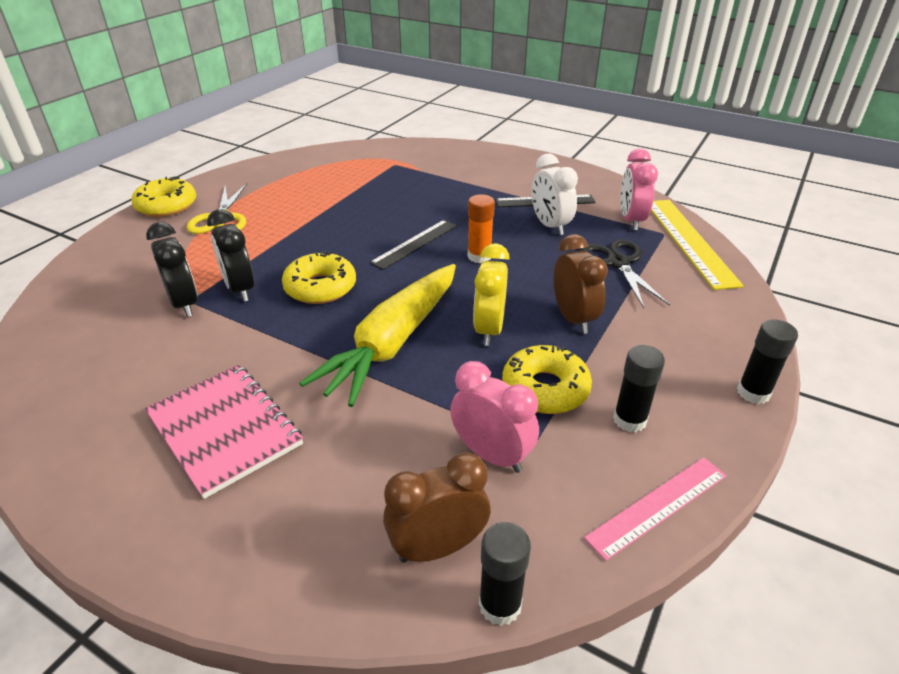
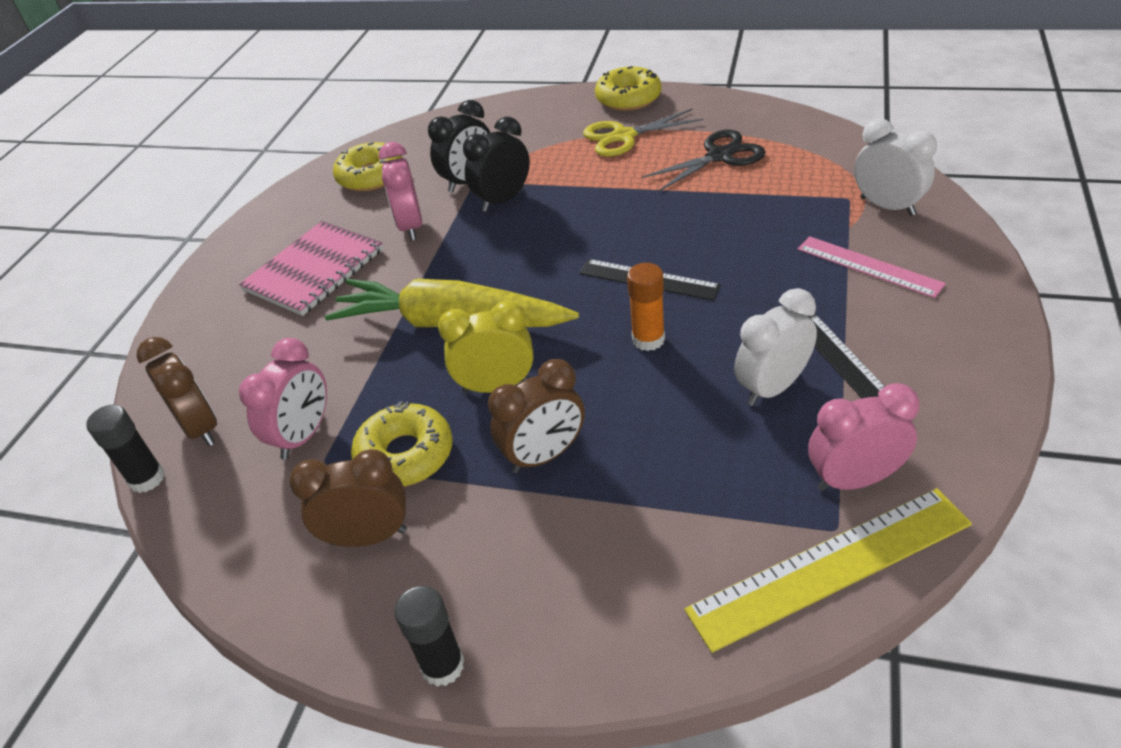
camera: 80 degrees right, 5 degrees up
(220, 349) = (411, 226): none -> pink clock
(320, 287) = (527, 244): yellow donut -> yellow donut (371, 176)
(414, 157) = (887, 206): none -> white clock
(618, 263) = (705, 481): black scissors -> black scissors (719, 156)
(629, 420) = (368, 537): black glue stick -> brown clock
(657, 506) = (249, 575): pink ruler -> pink ruler (869, 266)

